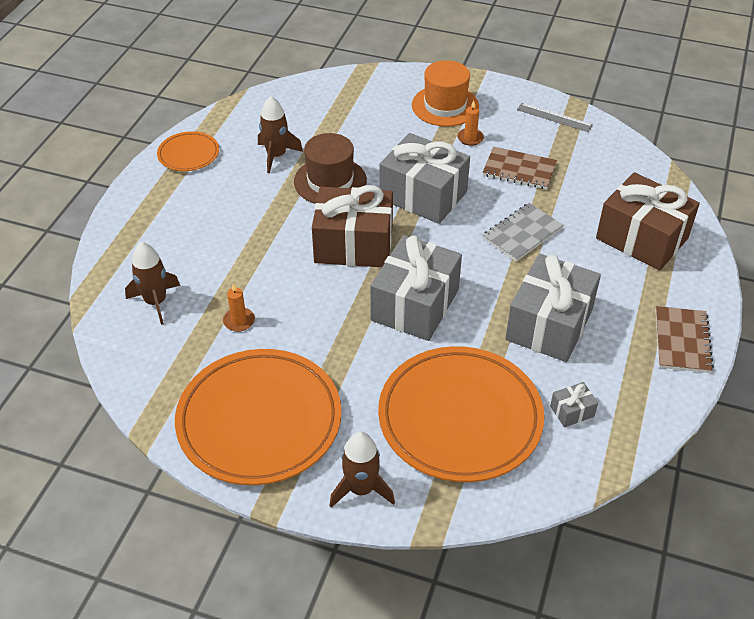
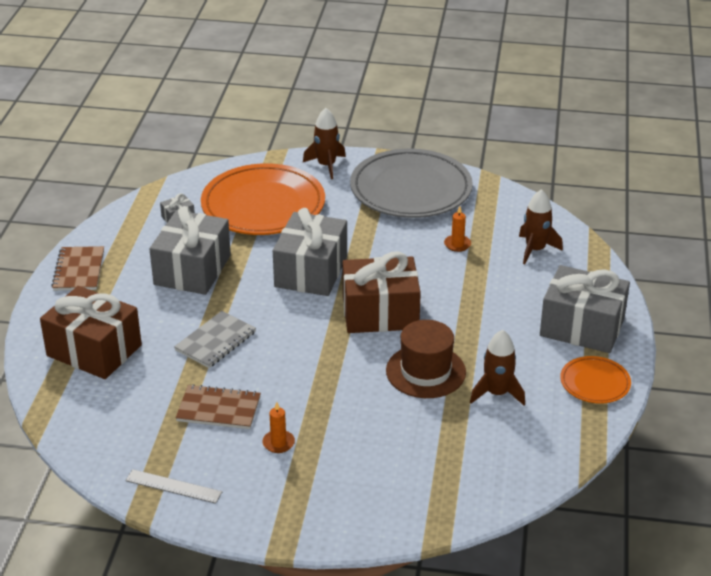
camera: 170 degrees right, 10 degrees down
(259, 421) = (411, 190): orange plate -> grey plate
(423, 195) = (322, 368): grey gift -> grey gift (582, 327)
(445, 106) = (315, 486): orange hat -> none

